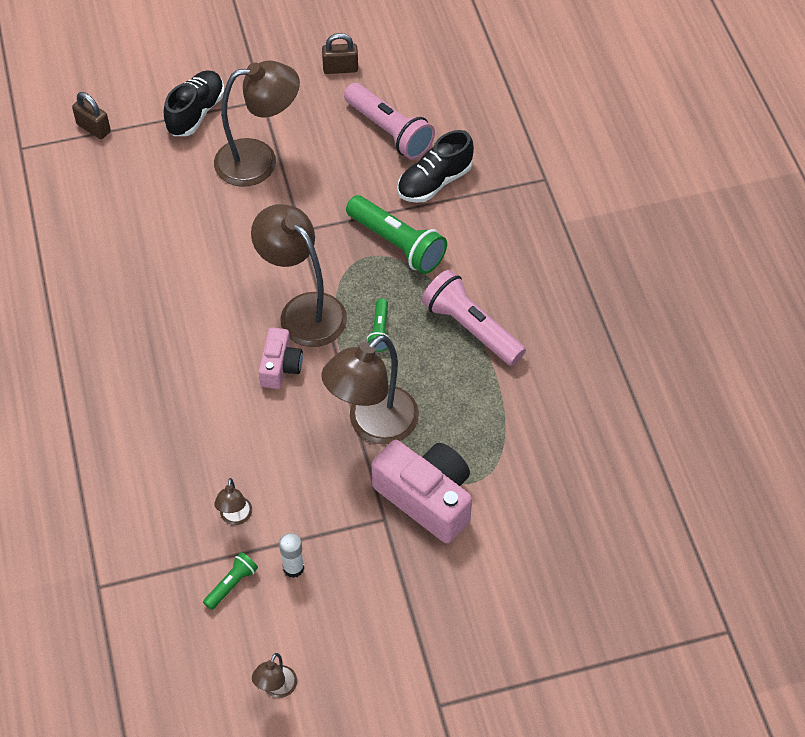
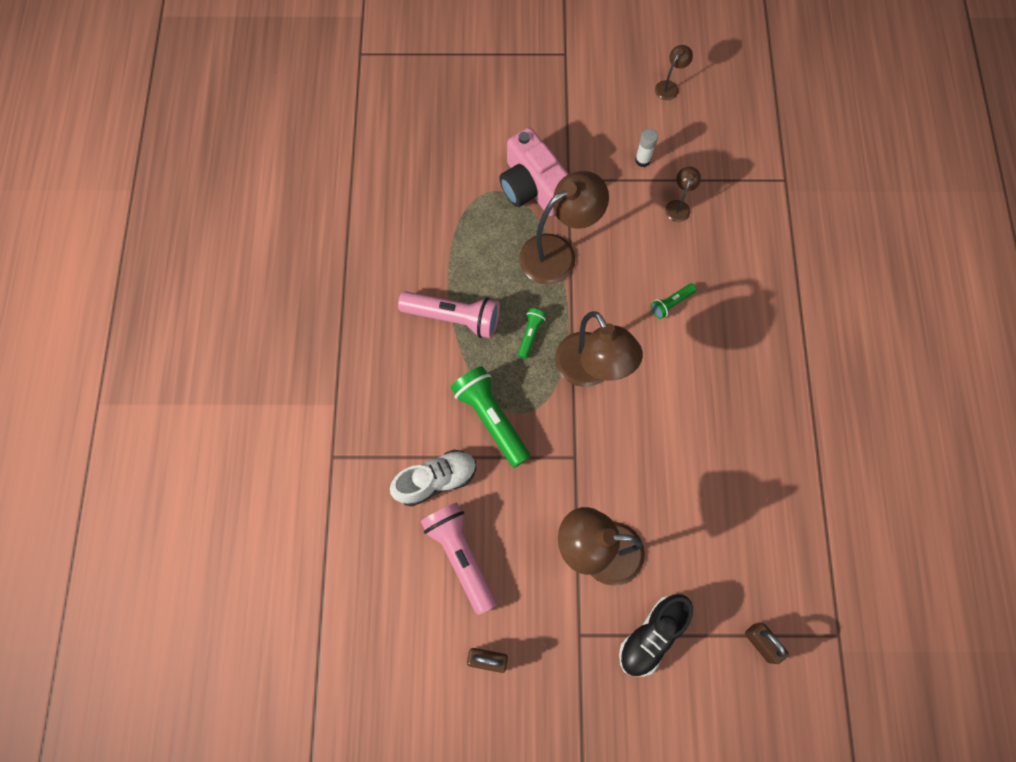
camera: 165 degrees left, 15 degrees up
(231, 585) = (689, 159): green flashlight -> green flashlight (671, 303)
(280, 366) = (621, 322): pink camera -> none
(434, 182) = (436, 480): black shoe -> white shoe
(471, 328) = (453, 318): pink flashlight -> pink flashlight turned 45 degrees counterclockwise

